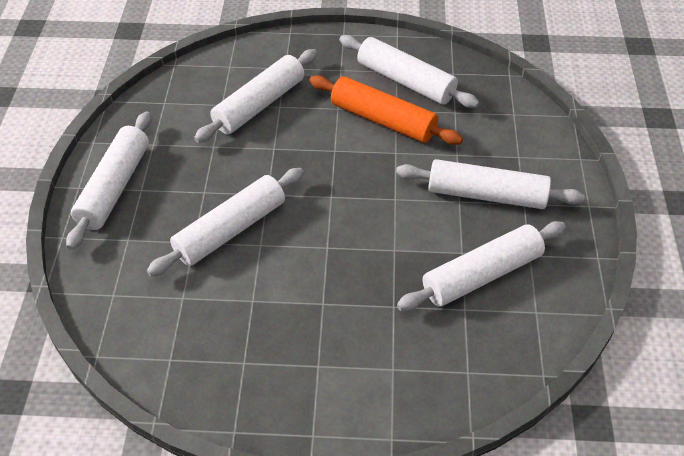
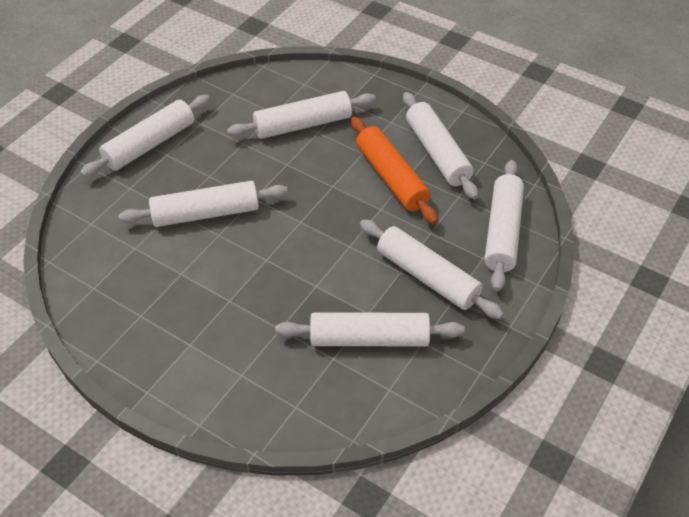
camera: 30 degrees right, 0 degrees up
(516, 127) = (502, 232): none -> white rolling pin

